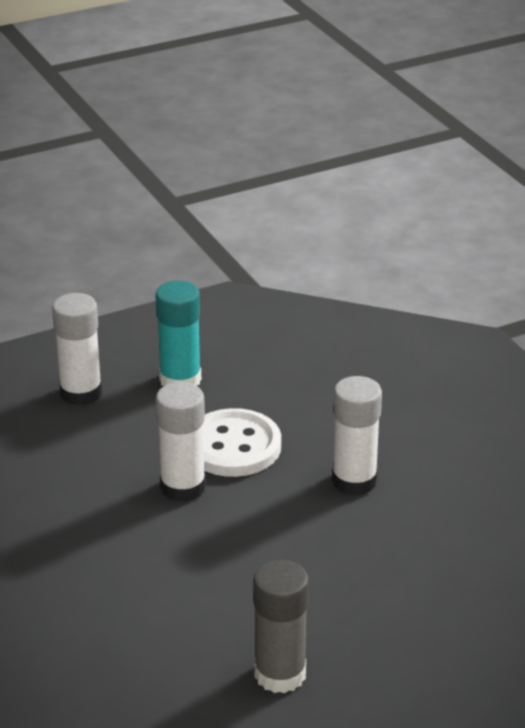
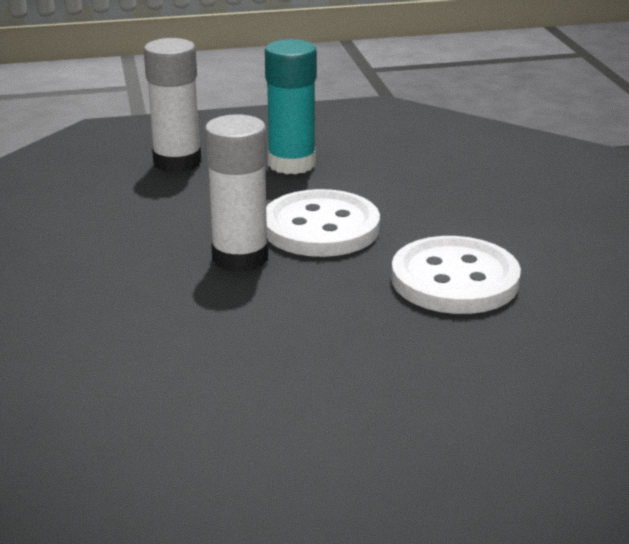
camera: 15 degrees right, 5 degrees down
(280, 674) = (255, 486): grey glue stick -> none
(354, 481) = (454, 280): white glue stick -> white button

